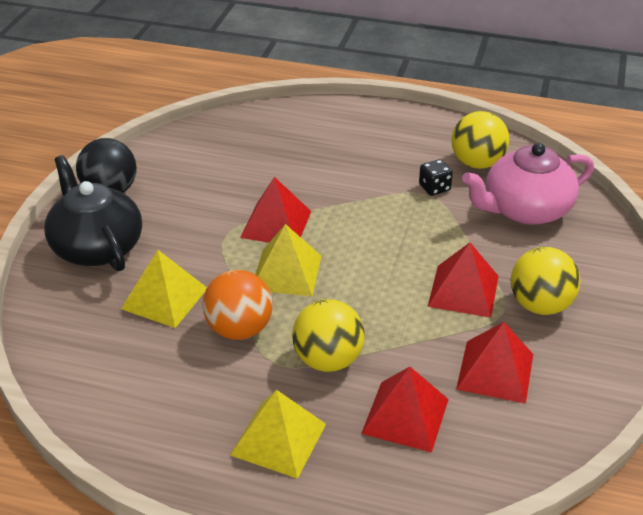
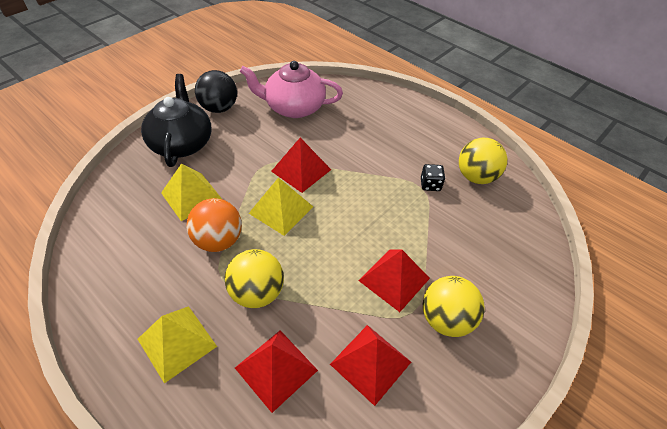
camera: 25 degrees right, 10 degrees up
(525, 209) = (488, 229): pink teapot -> pink teapot (293, 107)

